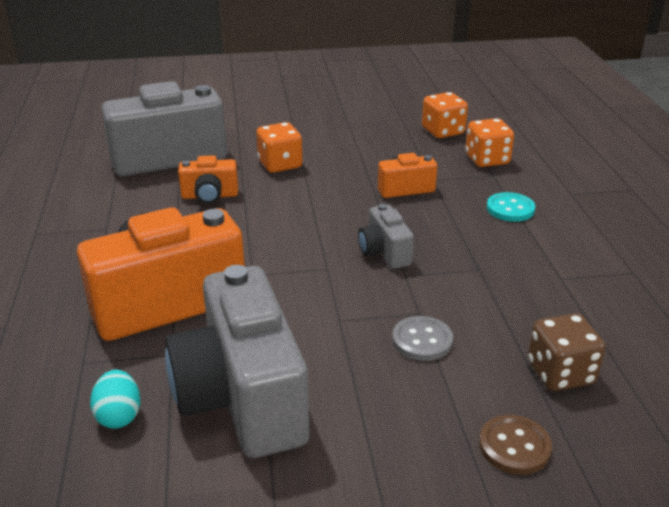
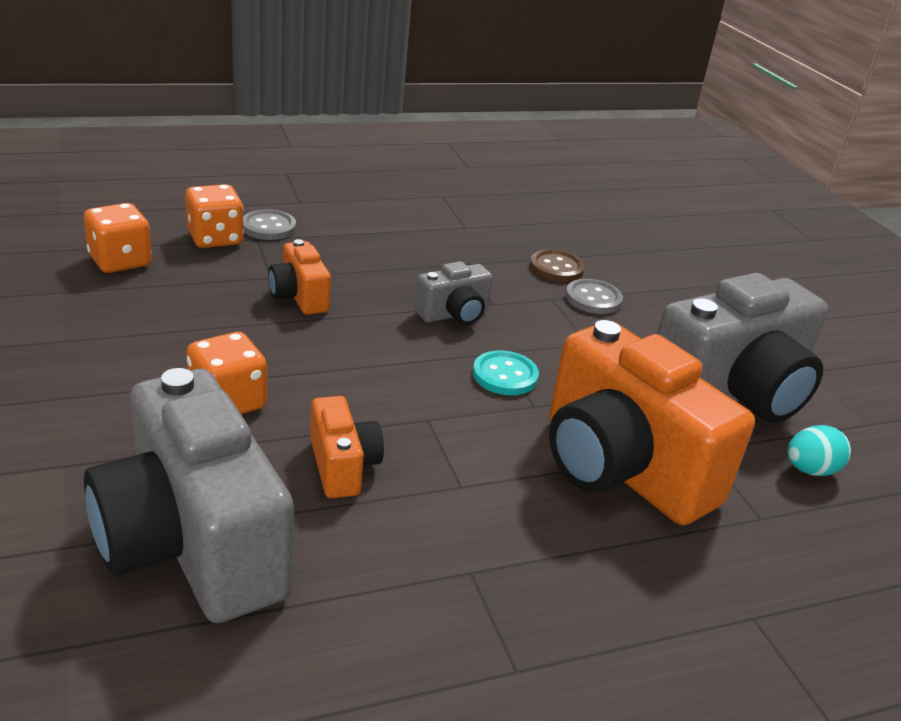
camera: 105 degrees left, 0 degrees up
(510, 209) = (340, 236): turquoise button -> turquoise button (505, 375)
(514, 446) = (689, 268): brown button -> brown button (556, 268)
(515, 179) = (268, 227): none -> grey button
(560, 373) = (598, 243): brown dice -> none

